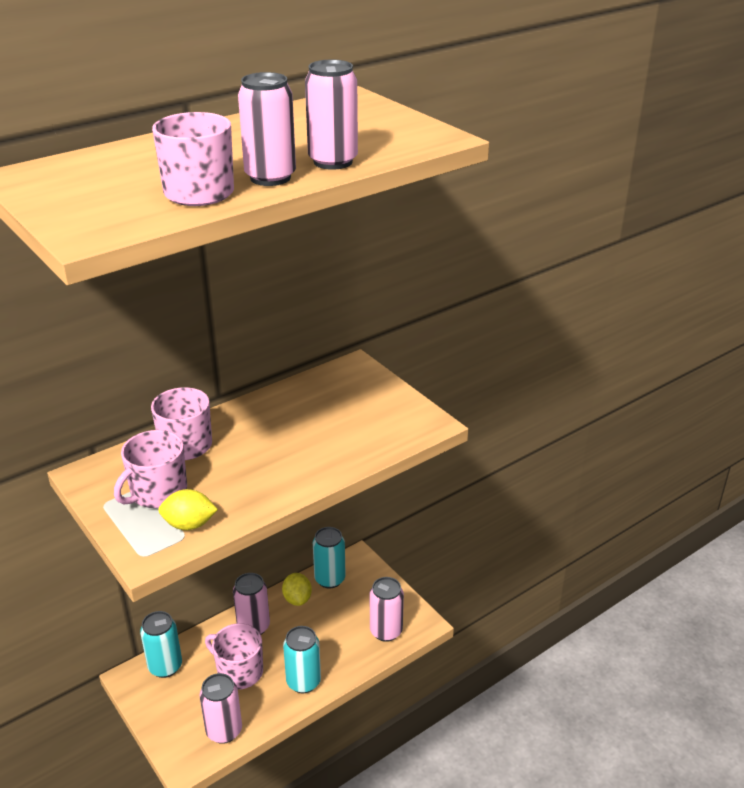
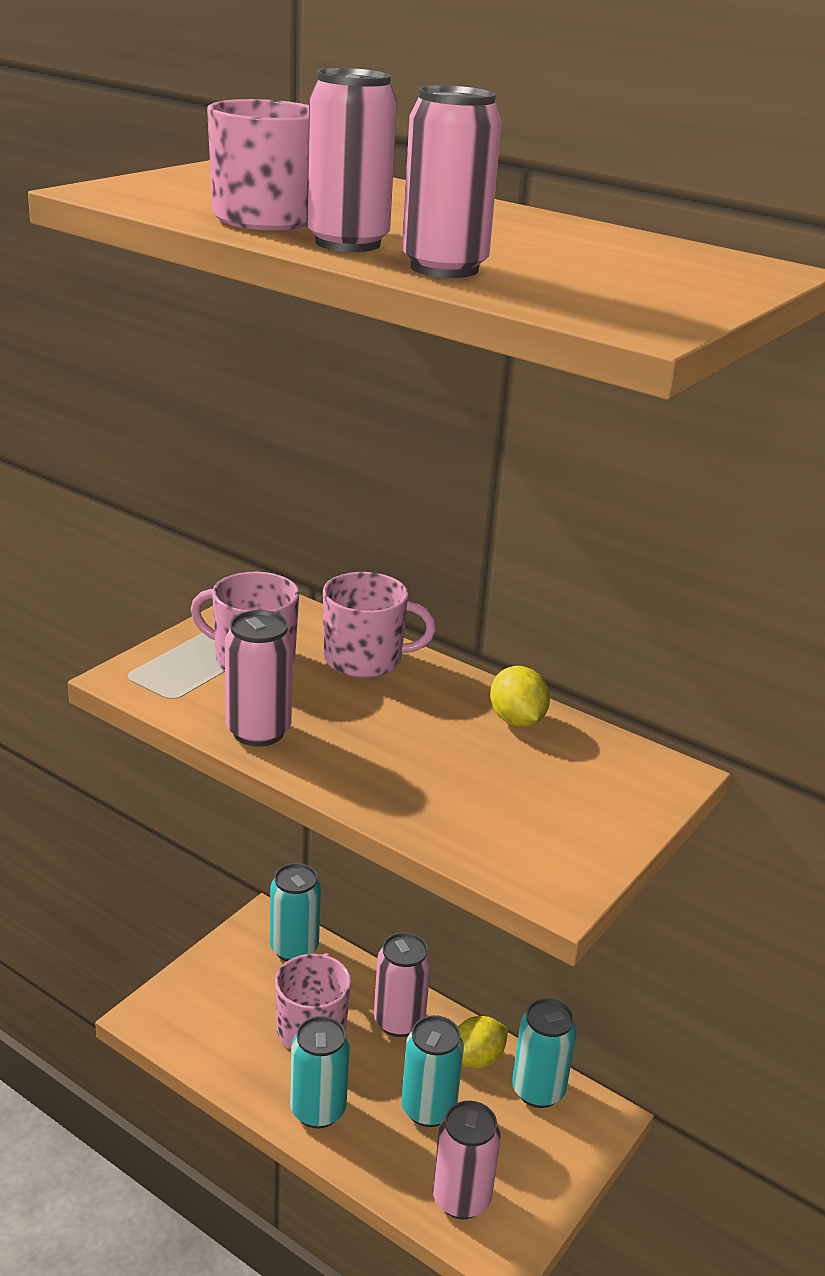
camera: 70 degrees right, 5 degrees down
(189, 524) = (196, 696): yellow lemon -> yellow lemon (517, 720)
(224, 731) = (206, 1041): pink can -> pink can (258, 731)
(323, 630) = (428, 1109): none -> turquoise can

